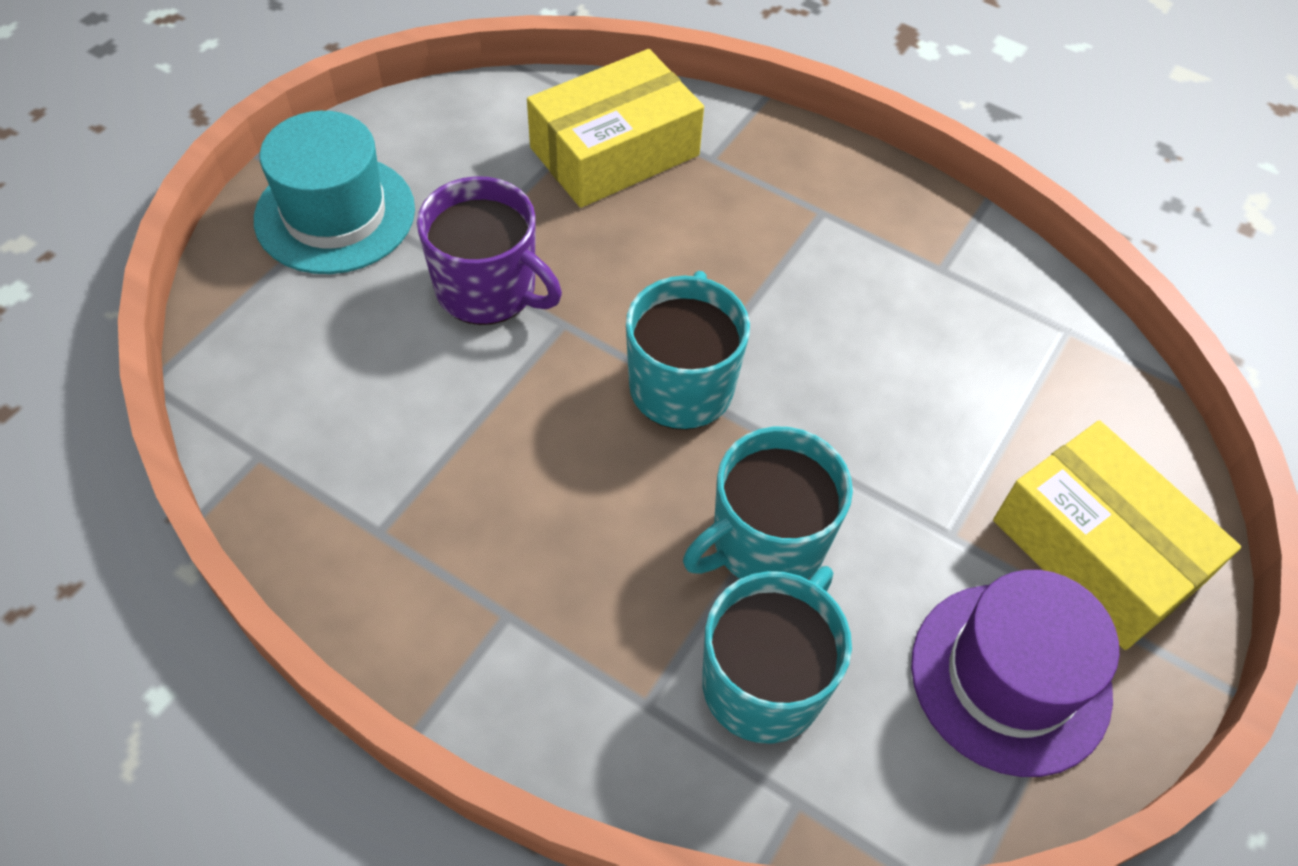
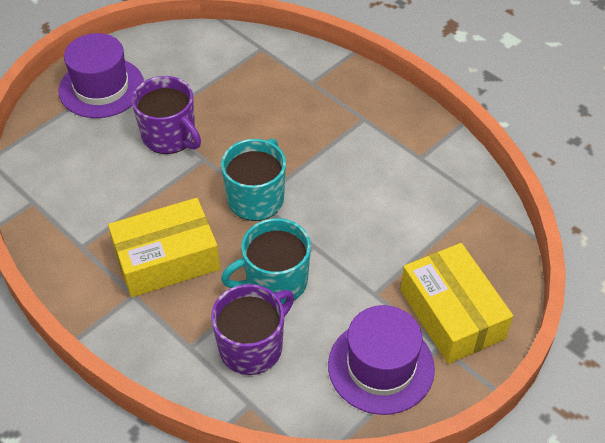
camera: 15 degrees right, 5 degrees down
(335, 214) = (101, 87): turquoise hat -> purple hat
(615, 152) = (259, 72): yellow box -> yellow box (167, 259)
(765, 681) = (252, 347): turquoise mug -> purple mug

